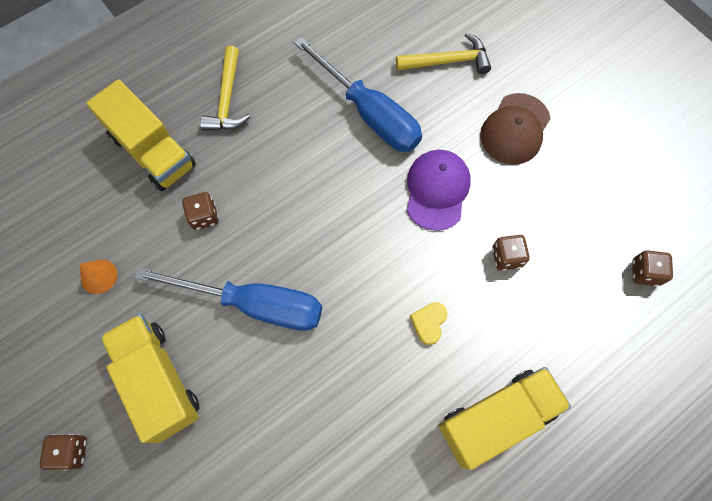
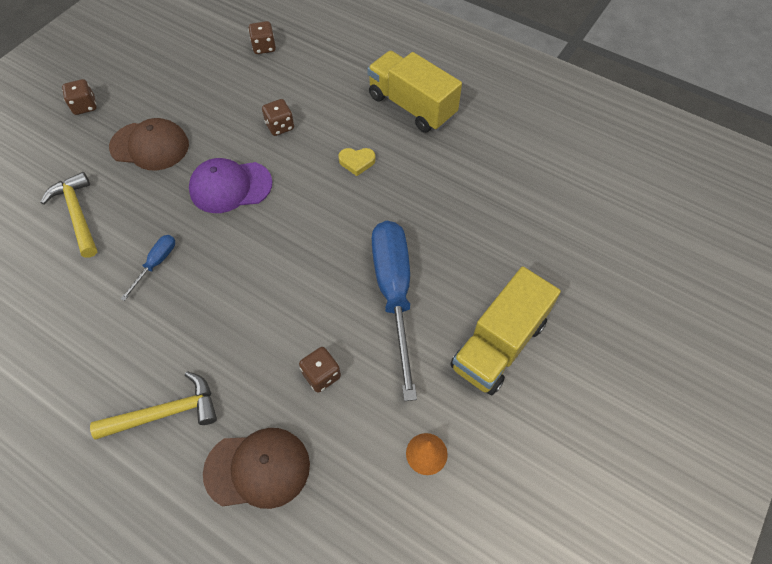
camera: 110 degrees left, 10 degrees down
(71, 452) = (595, 391): brown dice -> brown dice (85, 106)
(153, 151) = (257, 468): yellow truck -> brown cap
(369, 113) = (156, 263): blue screwdriver -> blue screwdriver, size x0.44

